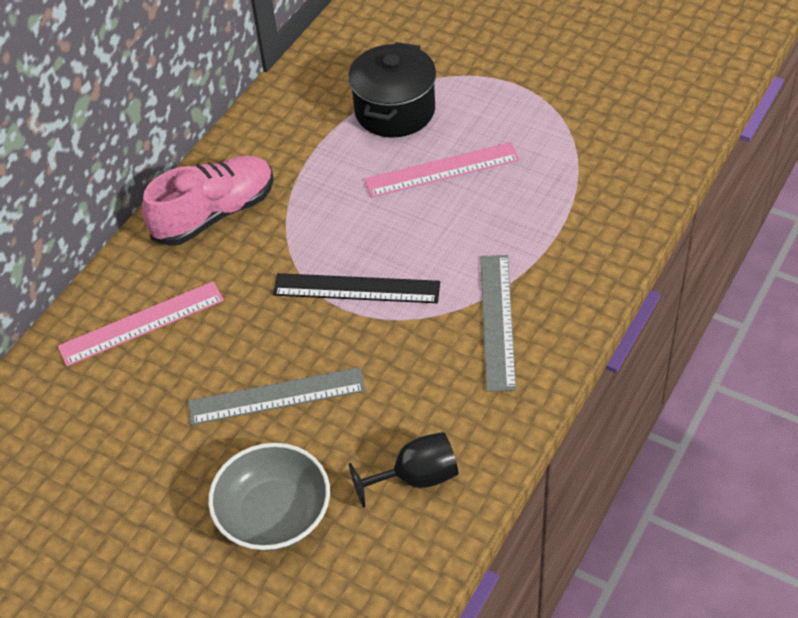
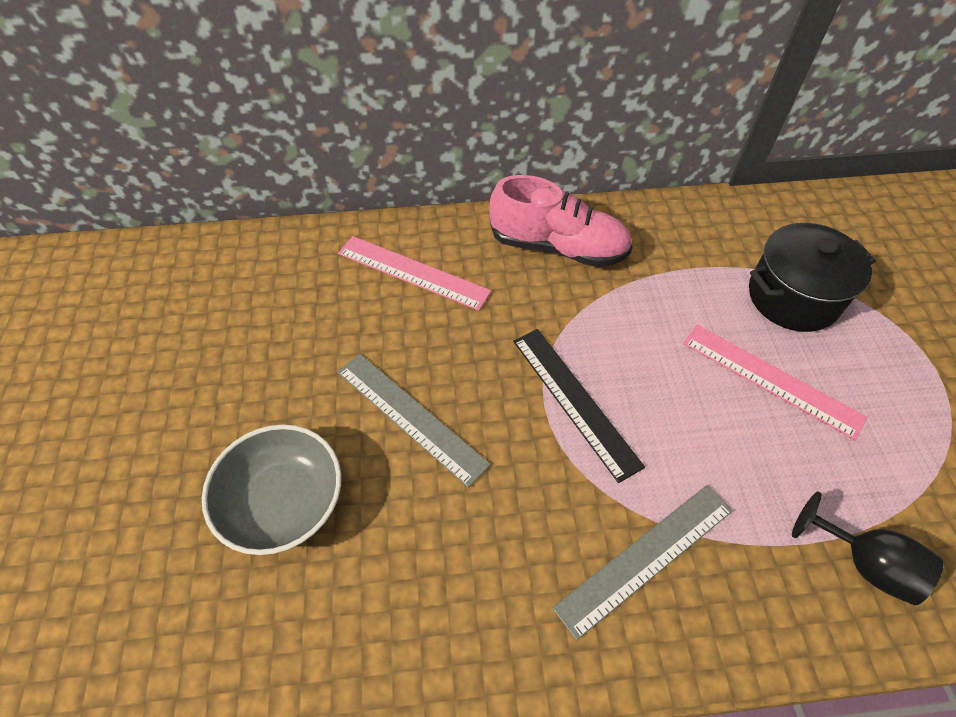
camera: 50 degrees right, 5 degrees up
(416, 478) = (399, 608): black goblet -> black goblet (864, 563)

